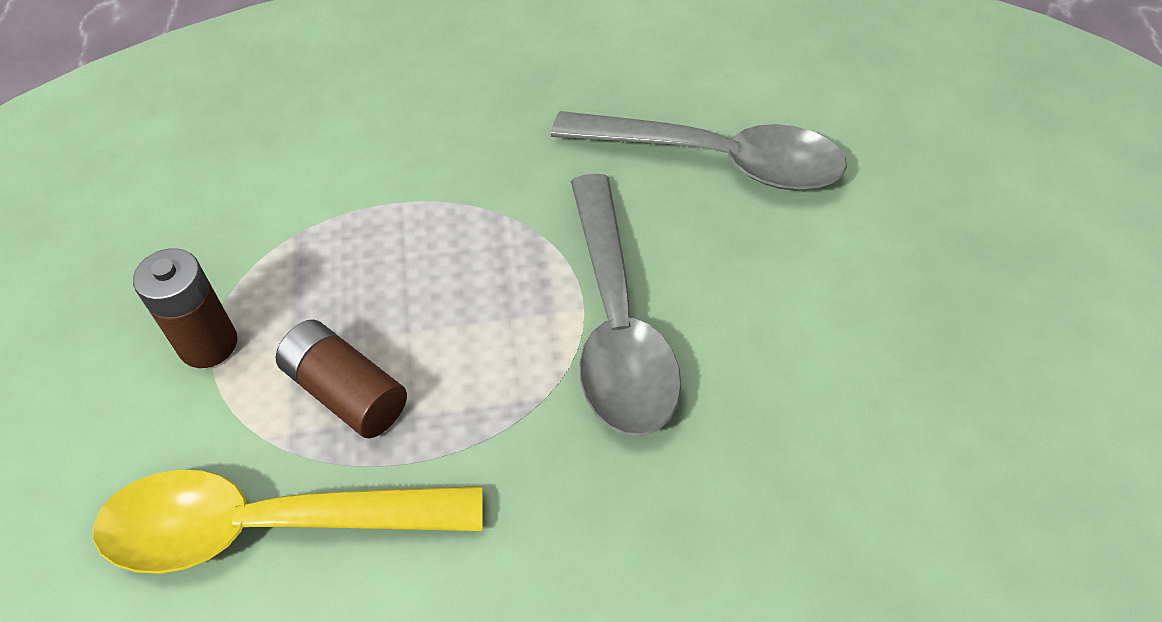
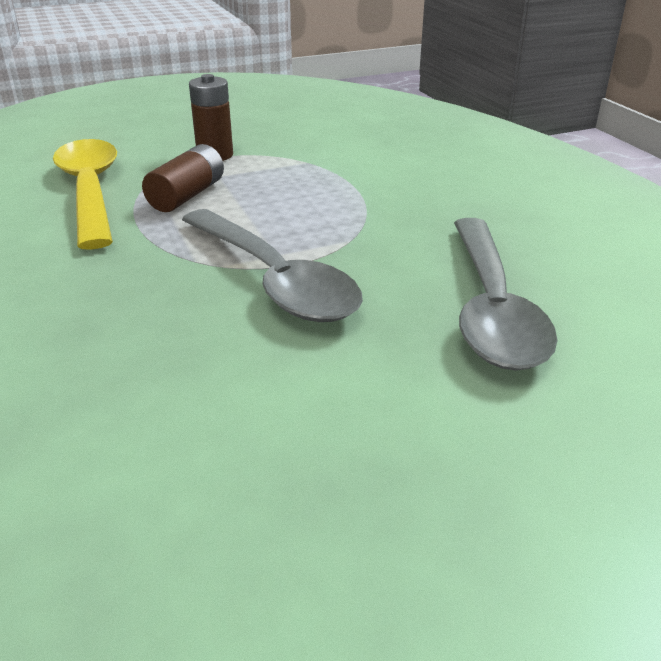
camera: 75 degrees right, 20 degrees down
(616, 322) = (273, 279): grey spoon -> grey spoon turned 105 degrees counterclockwise

